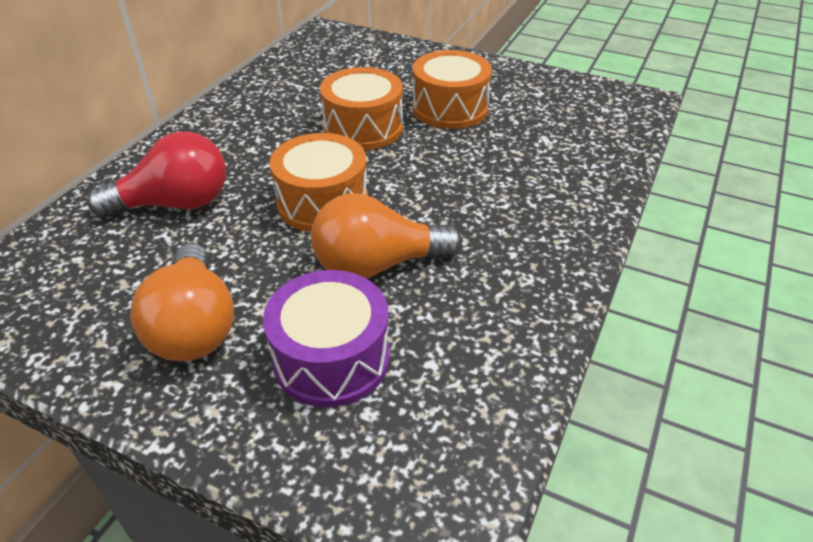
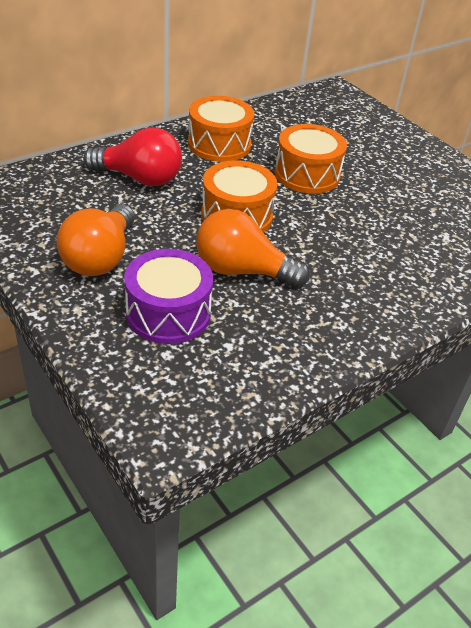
camera: 25 degrees right, 0 degrees up
(450, 108) = (387, 184): orange drum -> orange drum (219, 144)

